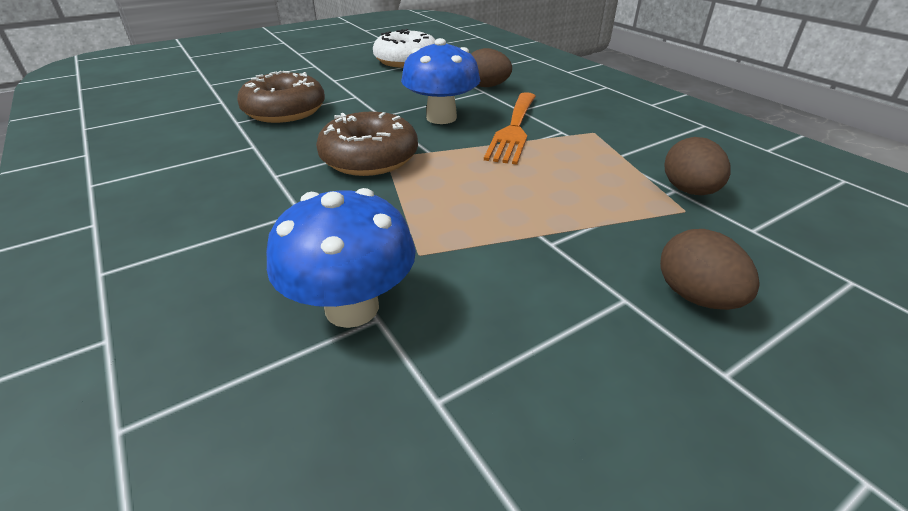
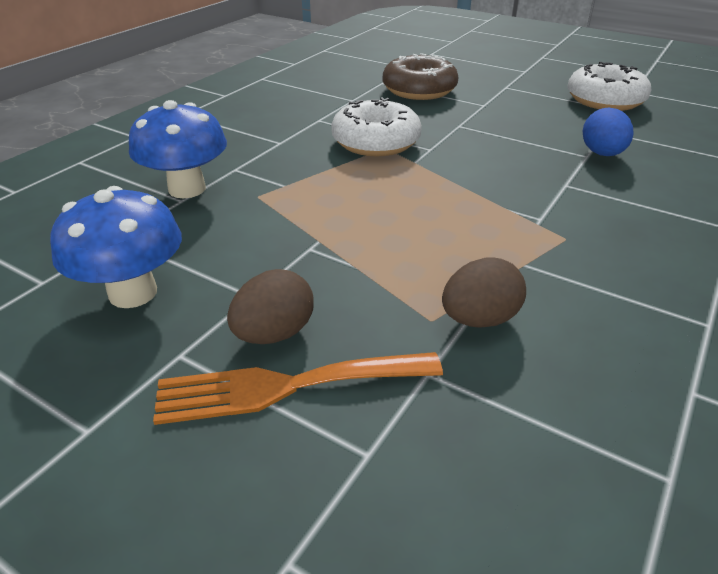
camera: 65 degrees right, 0 degrees up
(369, 158) = (376, 142): brown donut -> white donut
(441, 117) = (489, 150): blue mushroom -> blue mushroom (133, 293)
(487, 86) = (602, 154): brown egg -> blue egg
(514, 129) = (508, 190): orange fork -> orange fork (286, 386)

